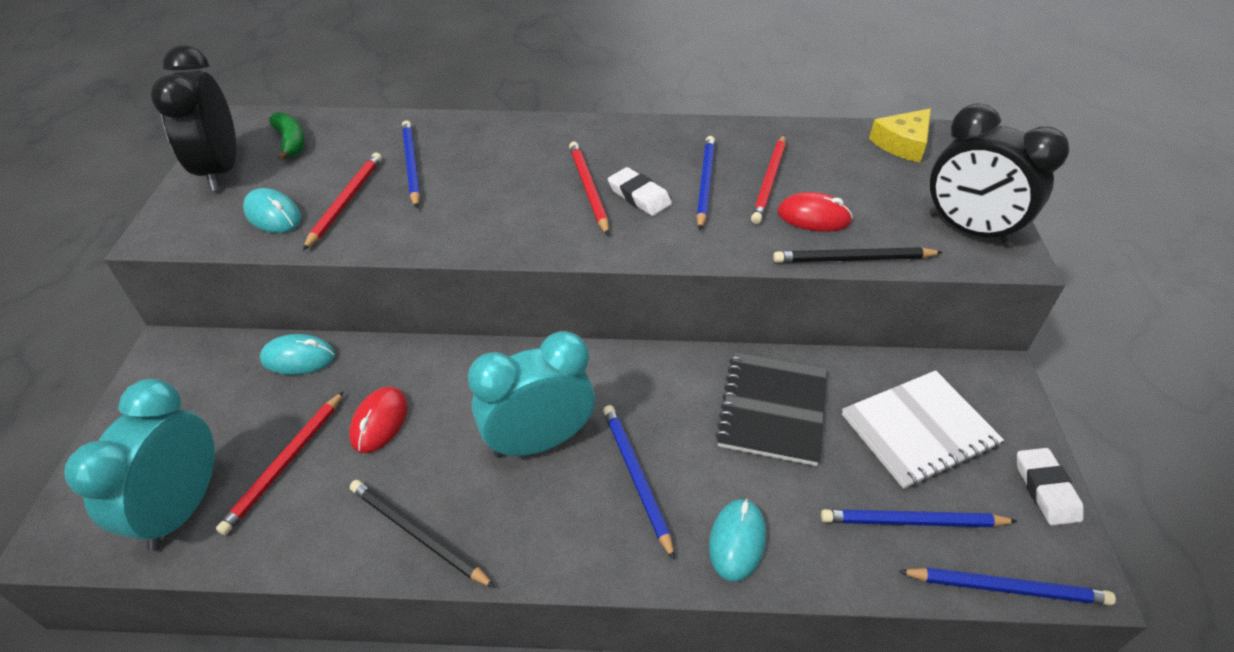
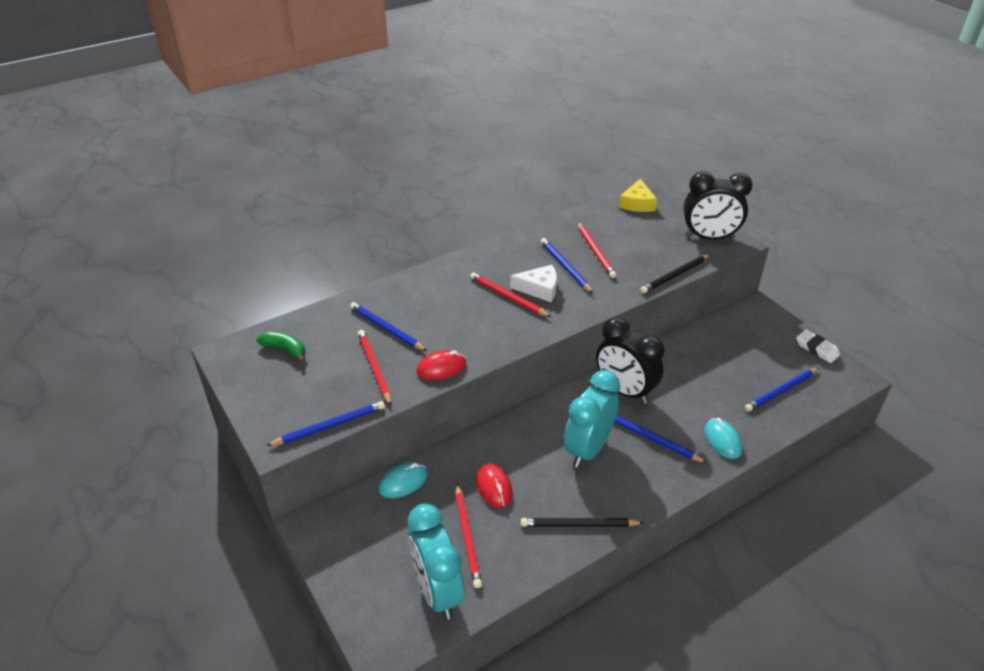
camera: 35 degrees left, 5 degrees down
(221, 170) = (261, 388): black clock -> black clock (624, 391)
(273, 215) = (338, 397): turquoise mouse -> none
(639, 196) = (539, 289): white eraser -> white cheese
(772, 409) = (679, 374): black notebook -> none
(813, 217) = (636, 262): red mouse -> red mouse (441, 368)
(919, 430) = (748, 350): white notebook -> none
(1006, 588) = (836, 397): blue pencil -> blue pencil (329, 426)

